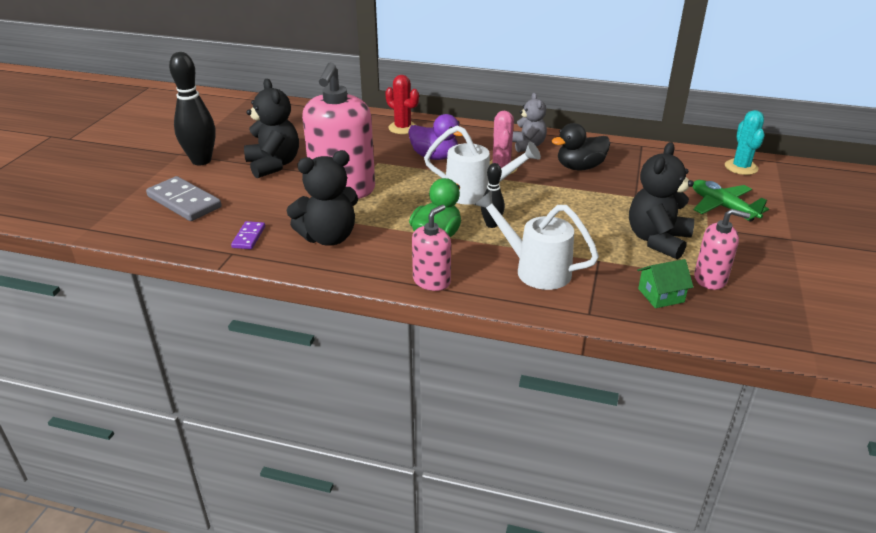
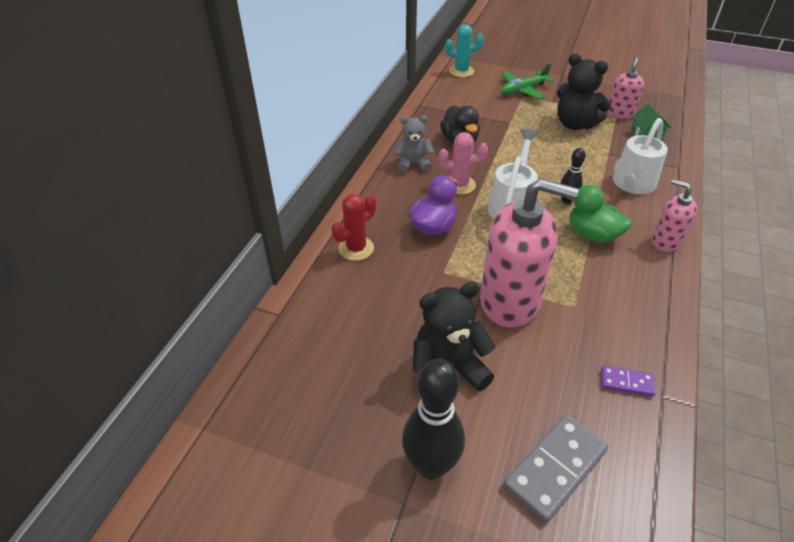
camera: 85 degrees left, 10 degrees up
(328, 237) = (612, 311): black teddy bear -> none

